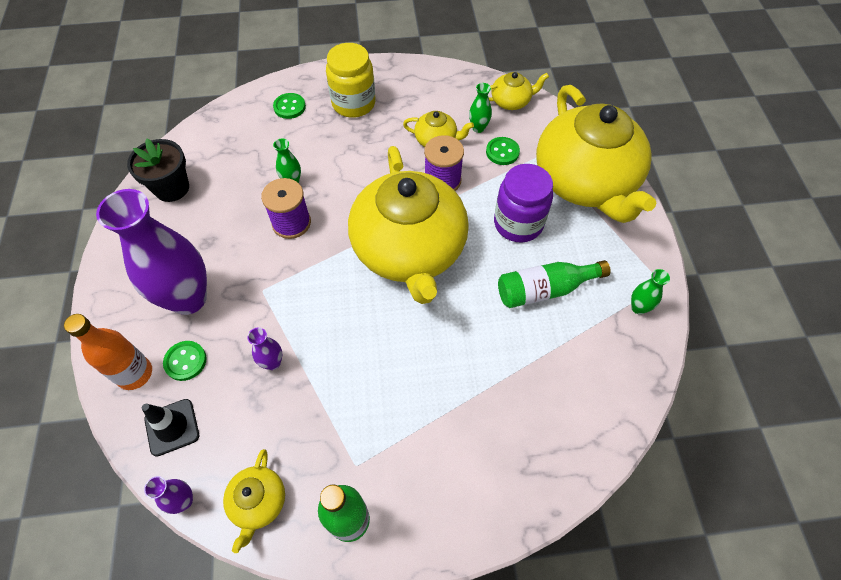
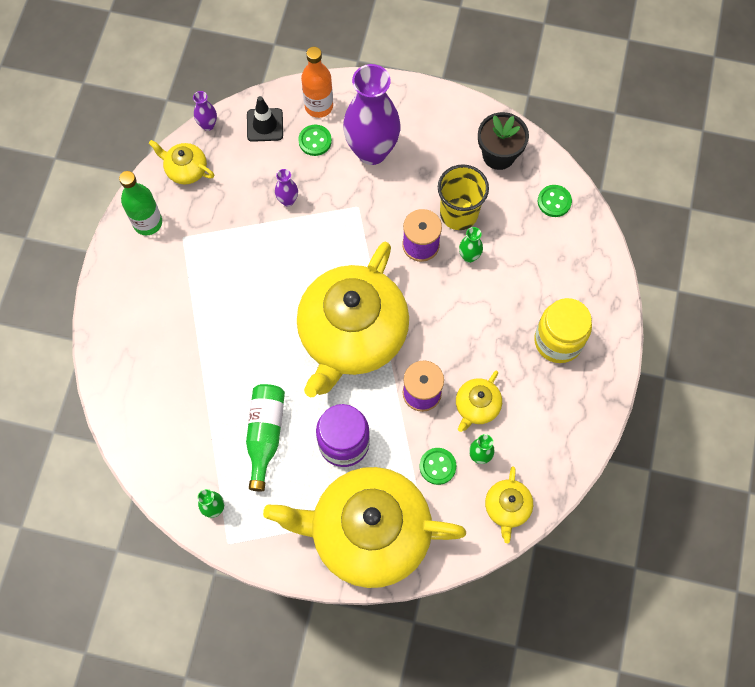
camera: 110 degrees right, 10 degrees up
(247, 202) = (459, 213): none -> yellow cup
(289, 107) = (573, 277): green button -> green button (554, 201)
(409, 250) = (352, 335): yellow teapot -> yellow teapot turned 75 degrees counterclockwise

